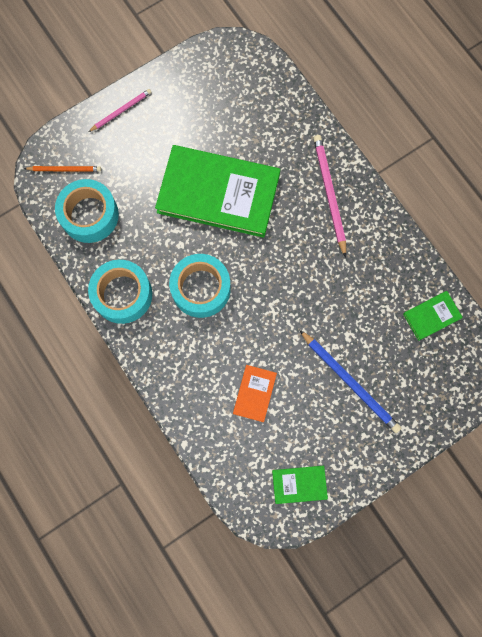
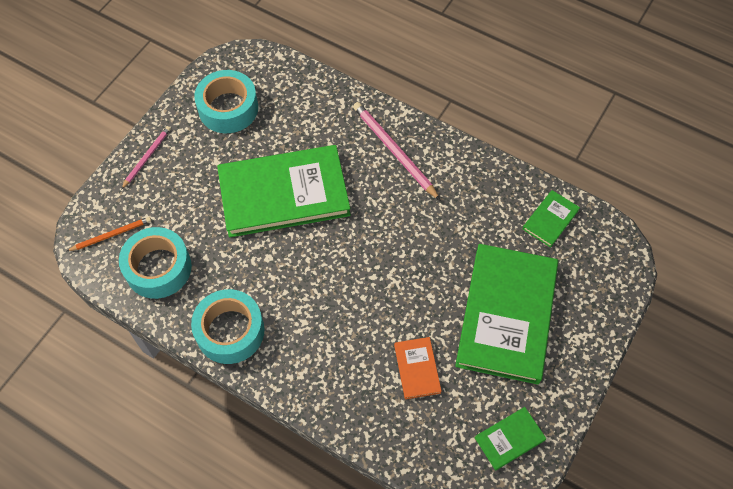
camera: 25 degrees left, 15 degrees down
(201, 289) = (310, 290): turquoise tape -> turquoise tape (228, 108)
(350, 382) = (506, 315): blue pencil -> green book

